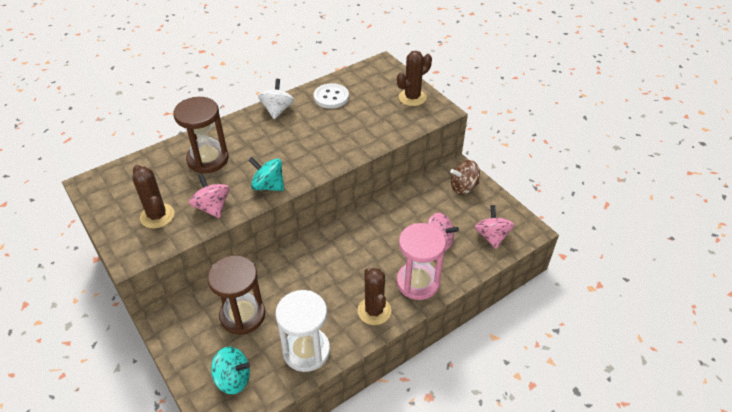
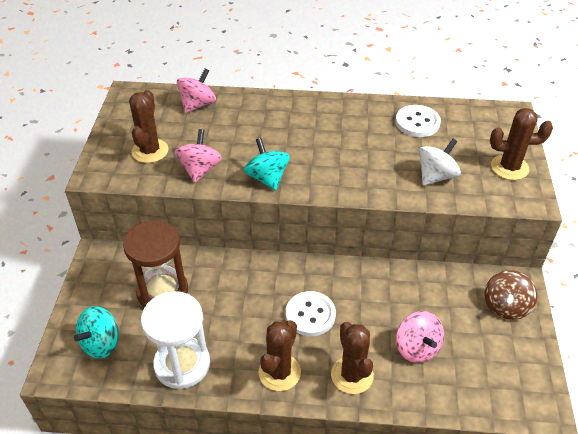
camera: 40 degrees right, 0 degrees up
(208, 159) = (240, 123): brown hourglass -> none
(233, 379) = (101, 343): turquoise spinning top -> turquoise spinning top turned 75 degrees clockwise
(277, 110) = (349, 109): white spinning top -> white spinning top (436, 176)
(359, 264) = (310, 315): none -> white button
(418, 282) = (352, 375): pink hourglass -> brown cactus
(463, 187) = (505, 306): brown spinning top -> brown spinning top turned 90 degrees counterclockwise
(492, 236) = (486, 383): pink spinning top -> pink spinning top (198, 105)

